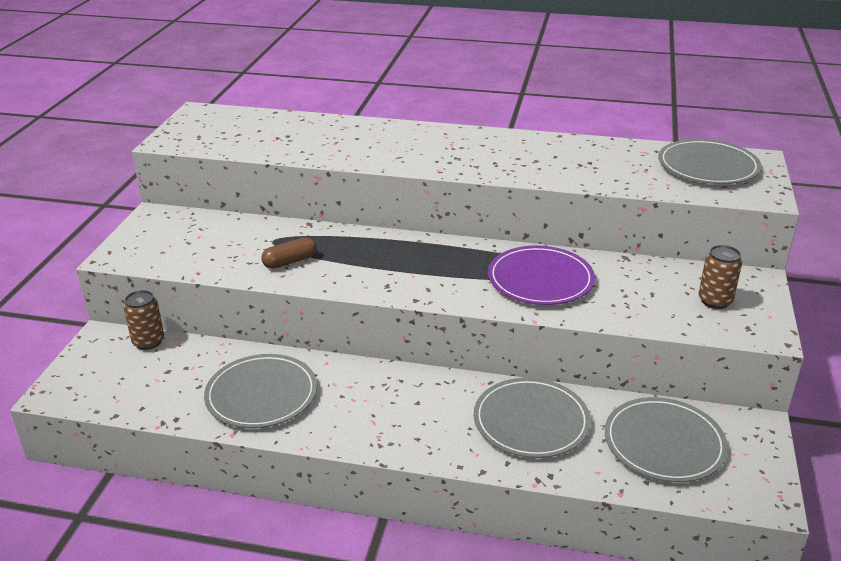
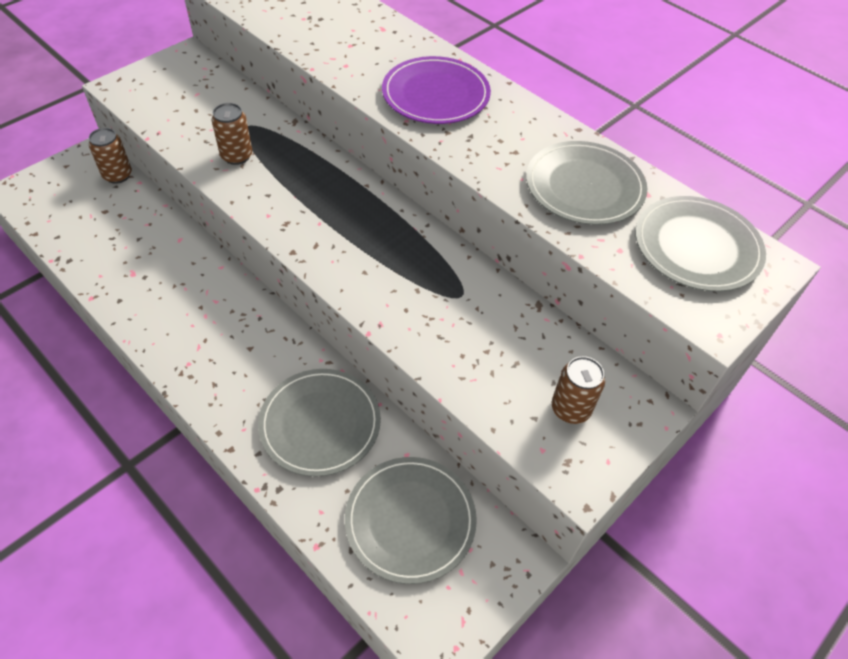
camera: 30 degrees right, 20 degrees up
(261, 394) = (145, 271): grey plate -> grey plate (584, 186)
(290, 261) = (236, 156): brown capsule -> brown can
(540, 279) = (426, 288): purple plate -> purple plate (435, 94)

